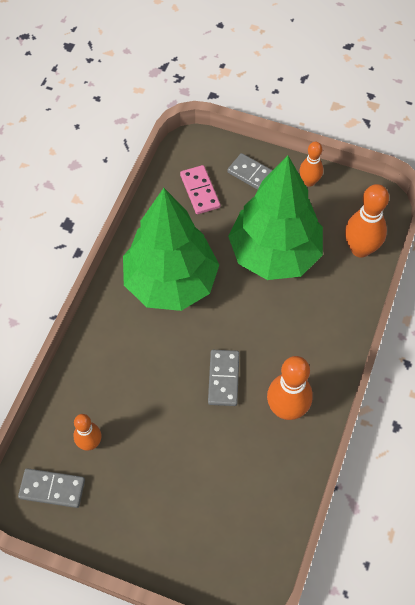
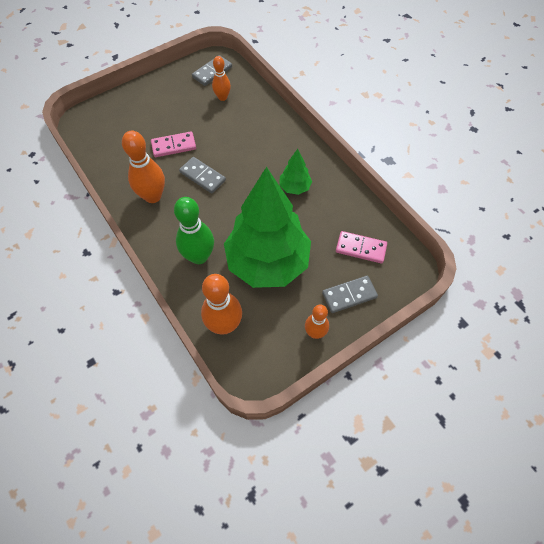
camera: 125 degrees right, 0 degrees up
(171, 283) = (294, 187): green tree -> green tree, size x0.42
(205, 441) = (174, 146): none -> pink domino
(316, 314) = (199, 256): none -> green bowling pin

